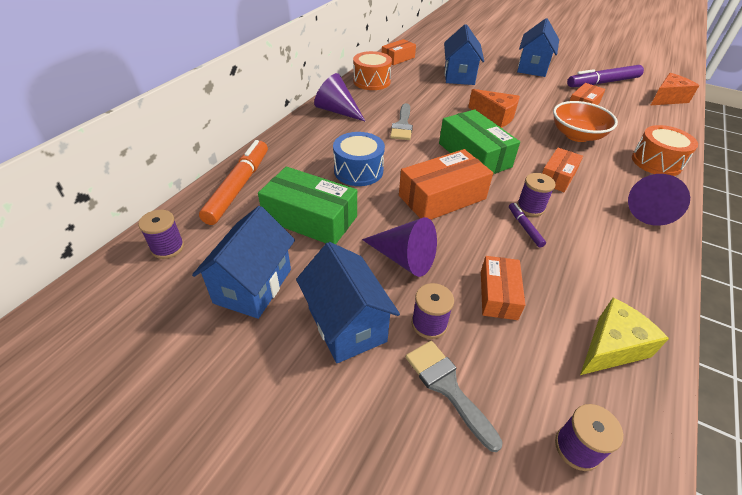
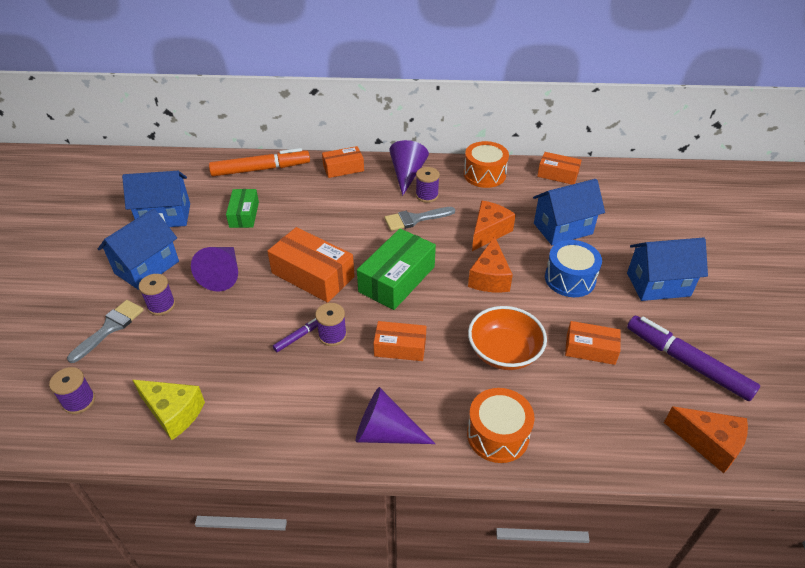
camera: 65 degrees right, 0 degrees up
(168, 247) = (183, 169): purple spool -> purple spool (427, 195)
(310, 218) = (244, 214): green box -> green box, size x0.61
(358, 171) = (320, 217): blue drum -> blue drum (570, 279)
(443, 101) = (488, 232): none -> orange cheese
(498, 295) = (205, 336): orange box -> orange box (343, 168)

